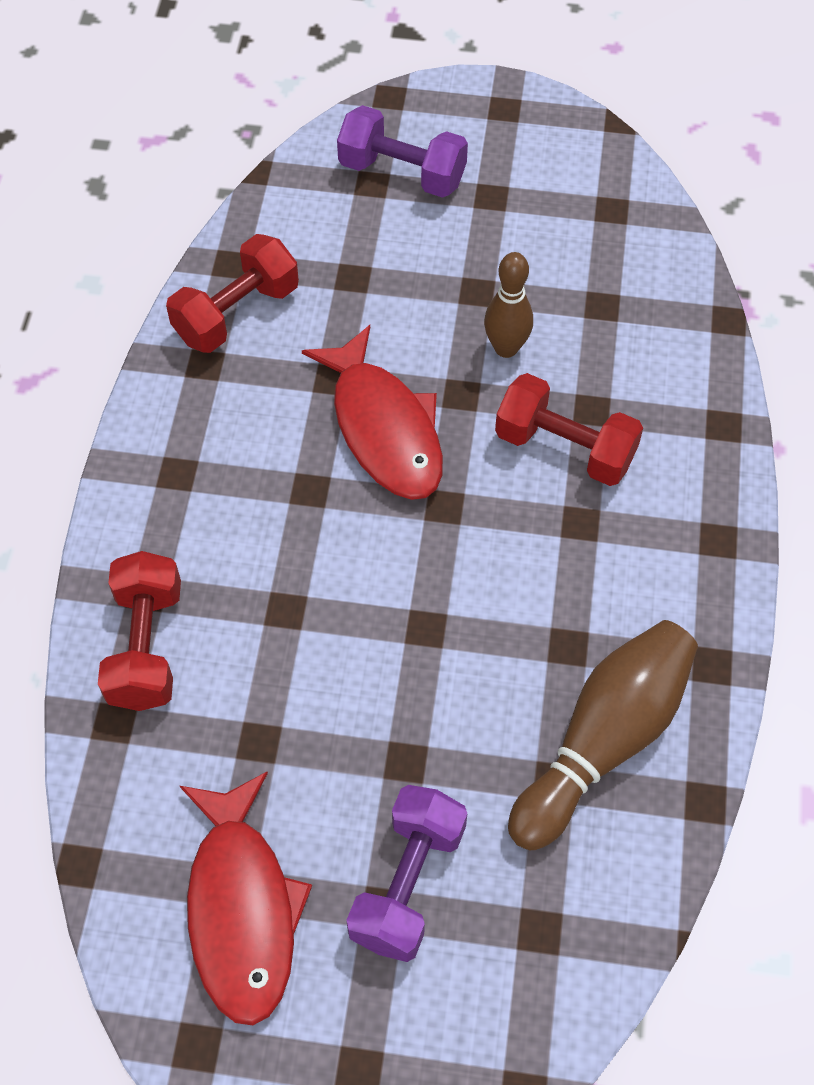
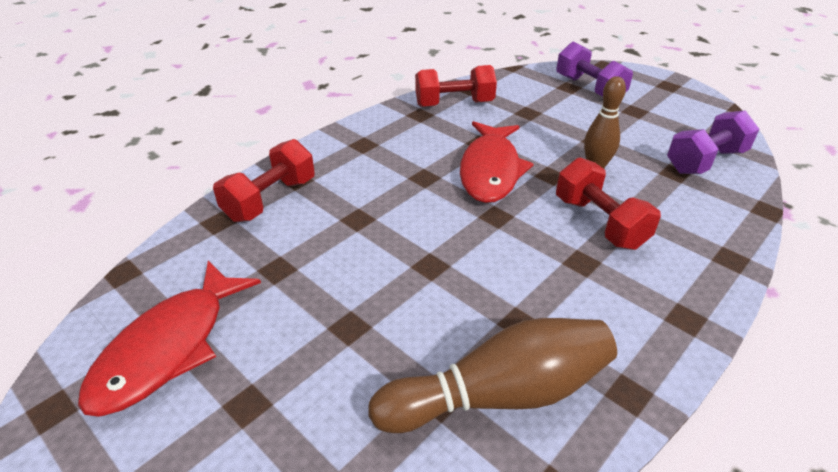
camera: 35 degrees right, 20 degrees down
(407, 883) = (278, 399): purple dumbbell -> purple dumbbell (705, 161)

